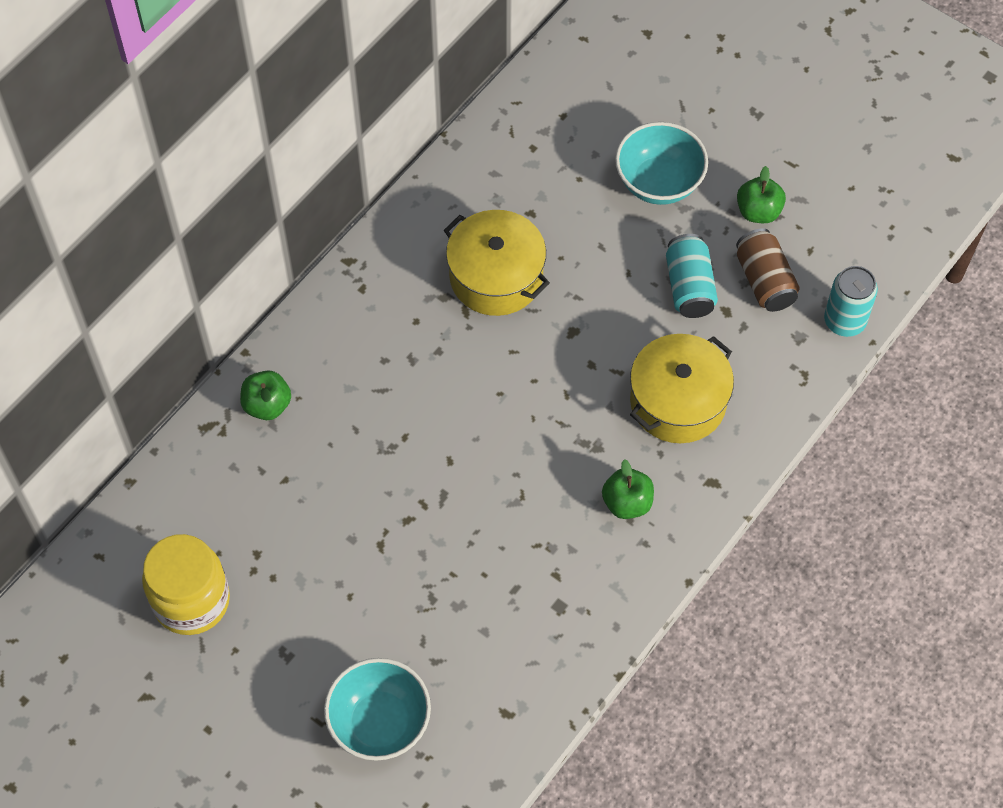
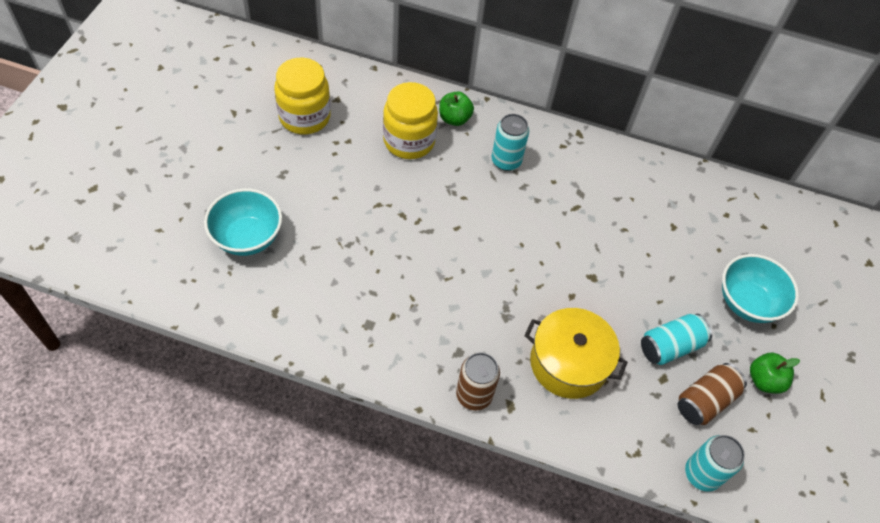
camera: 65 degrees right, 5 degrees down
(286, 475) = (409, 141): none -> yellow jar
(363, 365) = (506, 161): none -> turquoise can
(496, 276) = (611, 218): yellow pot -> none
(627, 503) = (468, 349): green apple -> none
(688, 517) = (474, 395): none -> brown can

